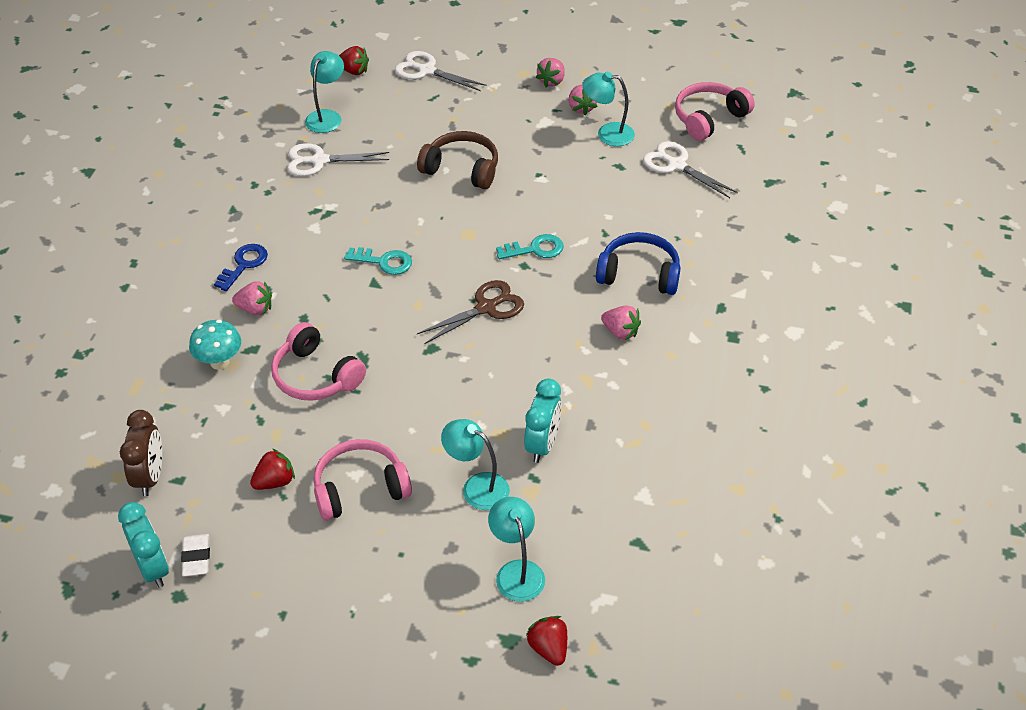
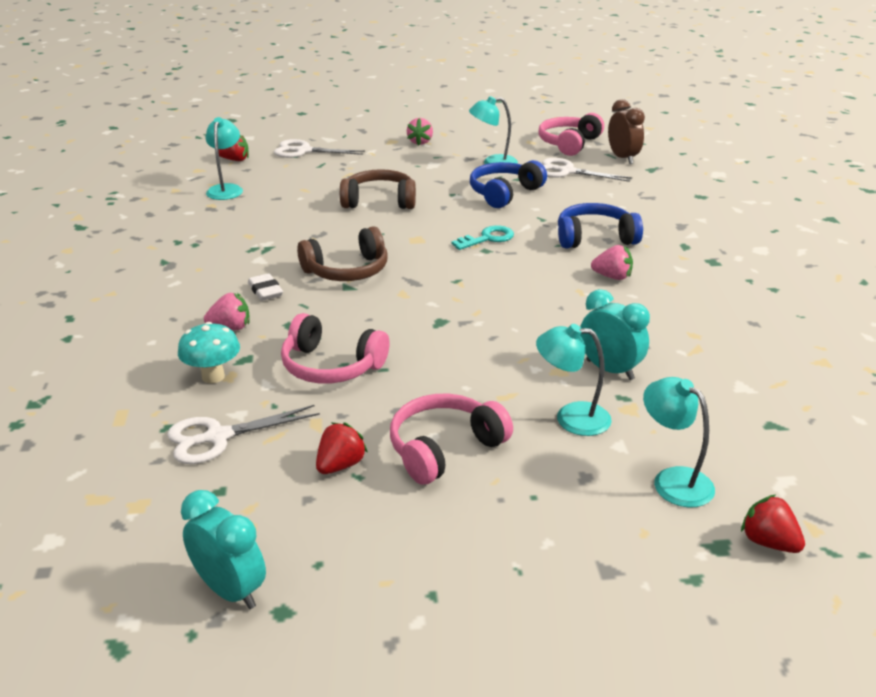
camera: 20 degrees left, 15 degrees down
(150, 477) = (179, 496): brown clock -> brown clock (622, 158)
(196, 557) = (284, 564): white eraser -> white eraser (265, 291)
(244, 264) = (199, 297): blue key -> none
(319, 161) = (236, 216): white scissors -> white scissors (218, 437)
(384, 262) = (347, 271): turquoise key -> brown headphones
(486, 308) = (472, 284): brown scissors -> none
(542, 444) = (609, 370): turquoise clock -> turquoise clock turned 45 degrees counterclockwise
(581, 108) = (458, 152): pink strawberry -> none
(590, 185) = (504, 193): none -> blue headphones

